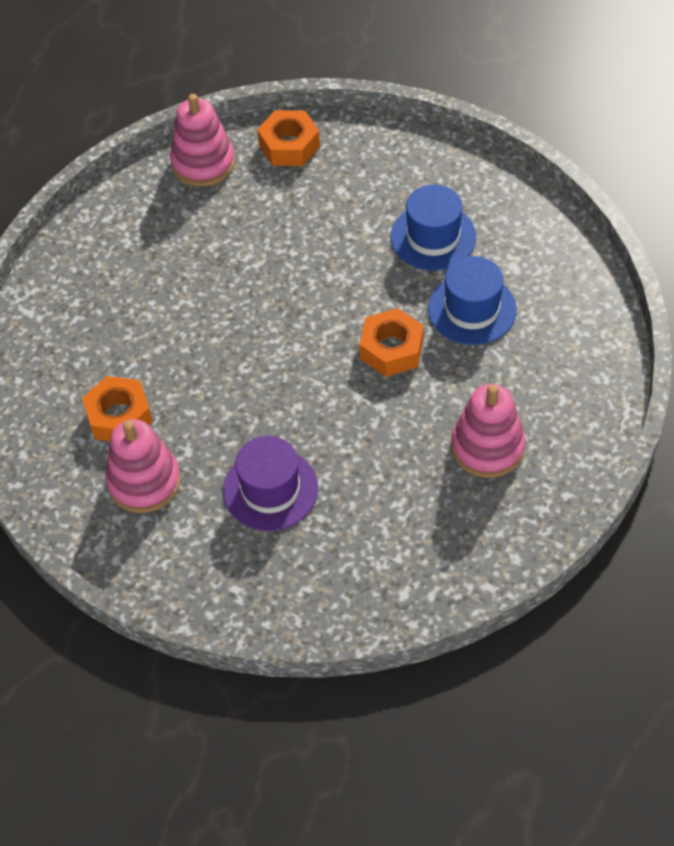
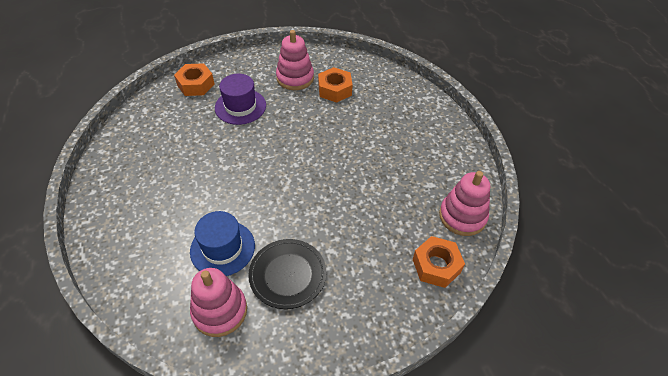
camera: 130 degrees right, 5 degrees down
(391, 349) = (246, 195): orange nut -> orange nut (196, 84)
(433, 237) = (287, 275): blue hat -> black plate
(487, 447) = (152, 185): pink stacking toy -> pink stacking toy (220, 311)

